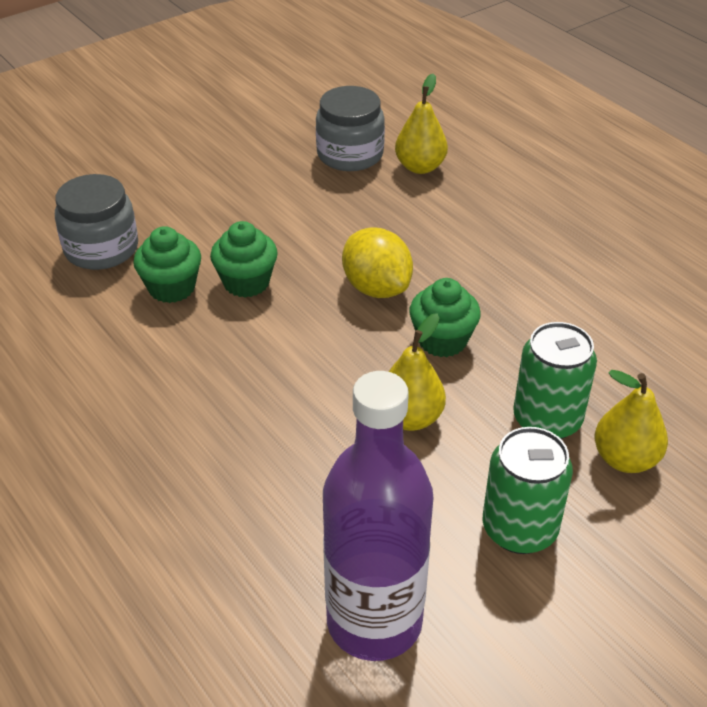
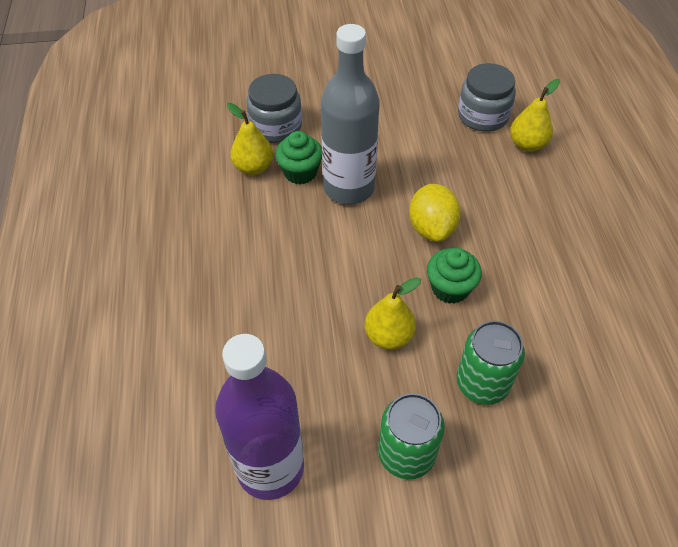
camera: 30 degrees right, 10 degrees up
(246, 282) = (349, 188): green cupcake -> grey bottle
(625, 459) = (518, 441): yellow pear -> yellow pear (253, 167)

